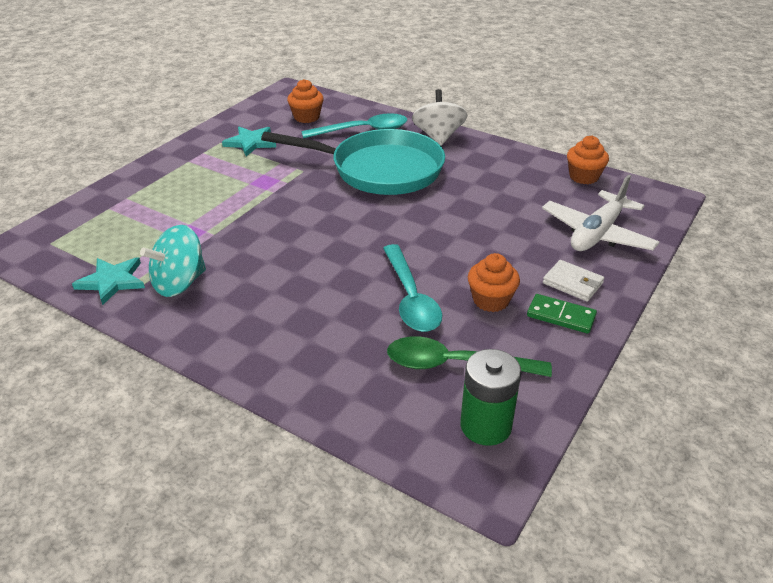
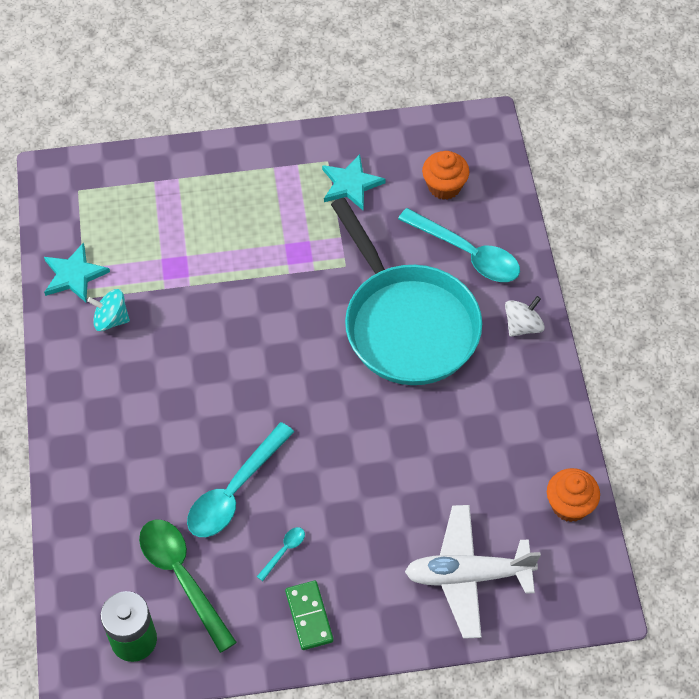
camera: 50 degrees right, 20 degrees up
(179, 283) = (111, 319): turquoise spinning top -> turquoise spinning top, size x0.65
(438, 137) = (522, 326): white spinning top -> white spinning top, size x0.65
(491, 300) = (284, 551): orange cupcake -> turquoise spoon
(572, 283) = (365, 599): white wallet -> none

